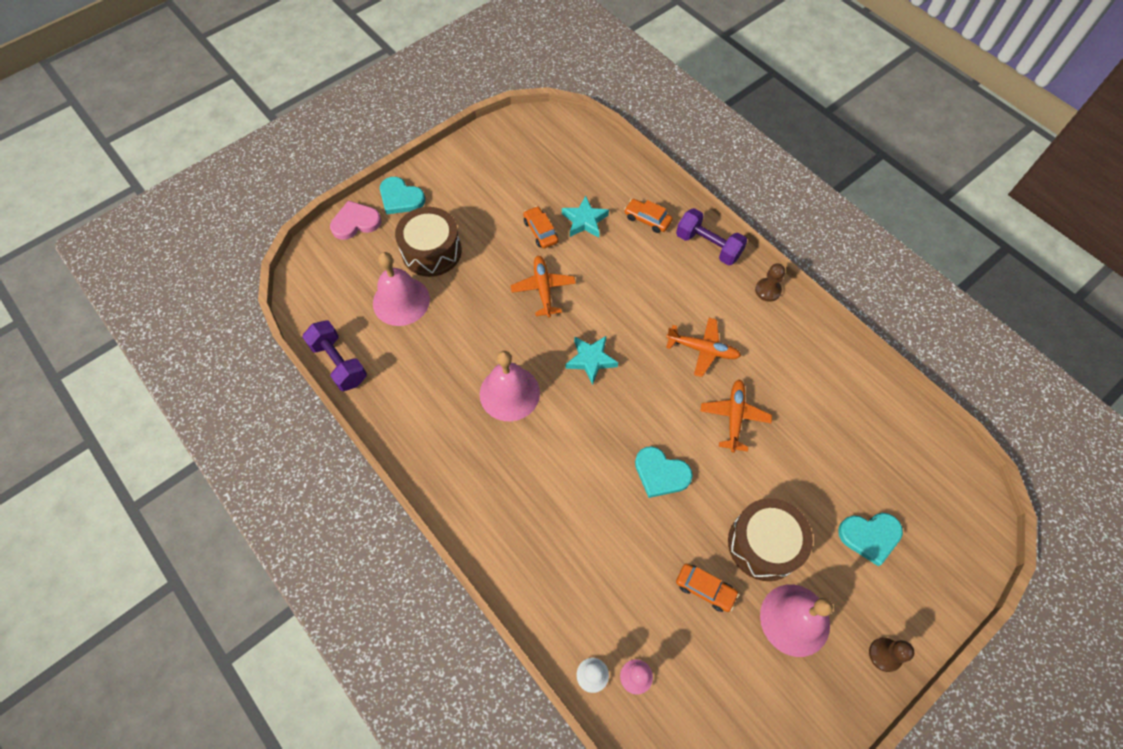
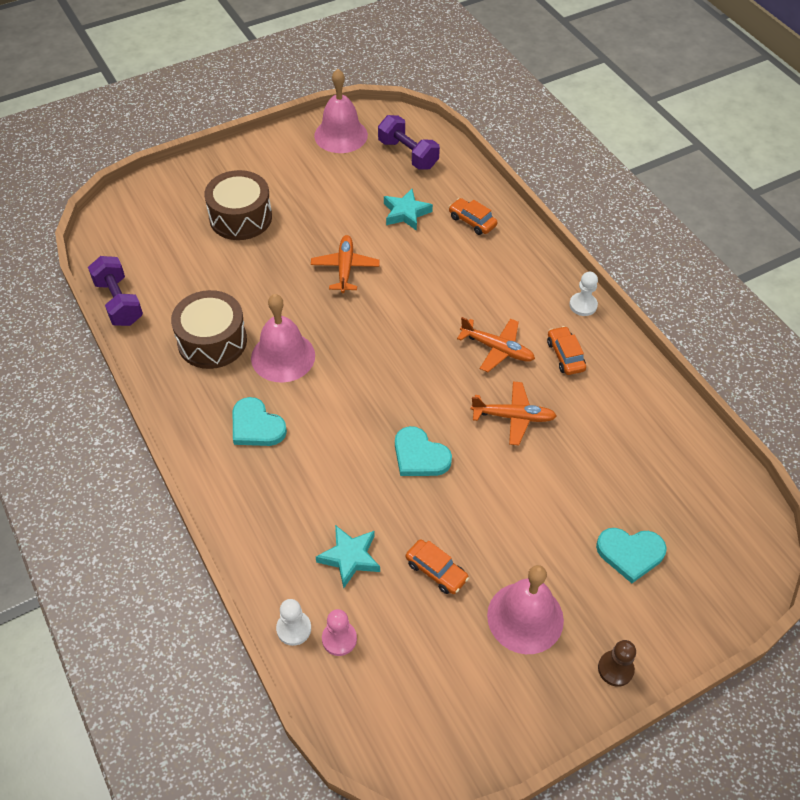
camera: 10 degrees right, 10 degrees down
(355, 222) = (172, 181): pink heart -> none
(400, 198) = (223, 166): turquoise heart -> turquoise heart (256, 426)
(401, 301) = (197, 257): pink bell -> pink bell (341, 135)
(540, 231) = (357, 216): orange car -> orange car (565, 355)
(591, 360) = (376, 340): turquoise star -> turquoise star (350, 557)
(708, 246) = (530, 255): purple dumbbell -> purple dumbbell (408, 154)
(734, 417) = (513, 417): orange plane -> orange plane turned 75 degrees clockwise
(764, 544) = (511, 540): brown drum -> brown drum (212, 341)
(768, 290) = (583, 305): brown pawn -> white pawn

